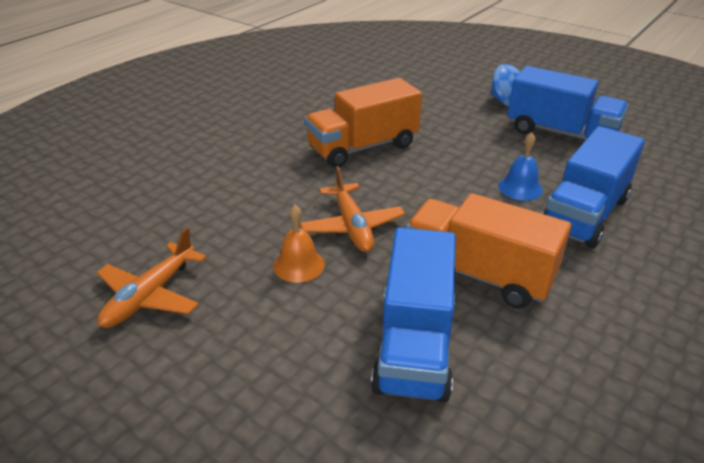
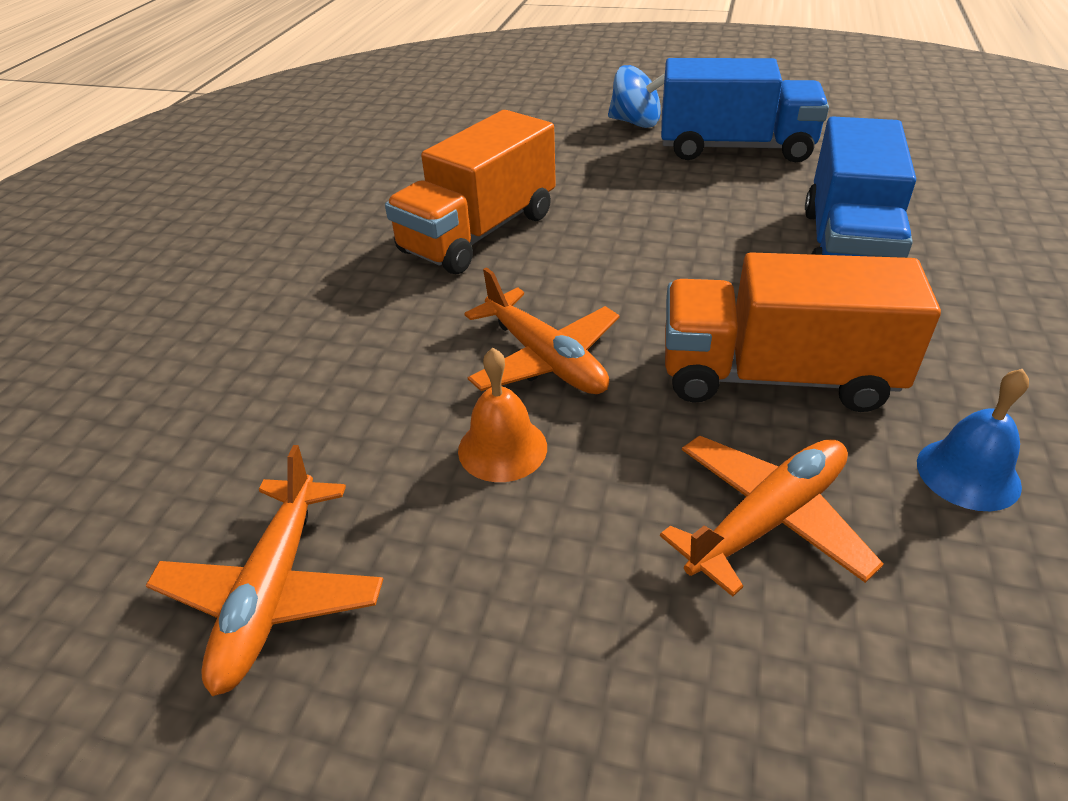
camera: 20 degrees left, 5 degrees up
(414, 344) = (768, 519): blue truck -> orange plane
(520, 188) = (739, 235): blue bell -> blue bell (968, 473)

